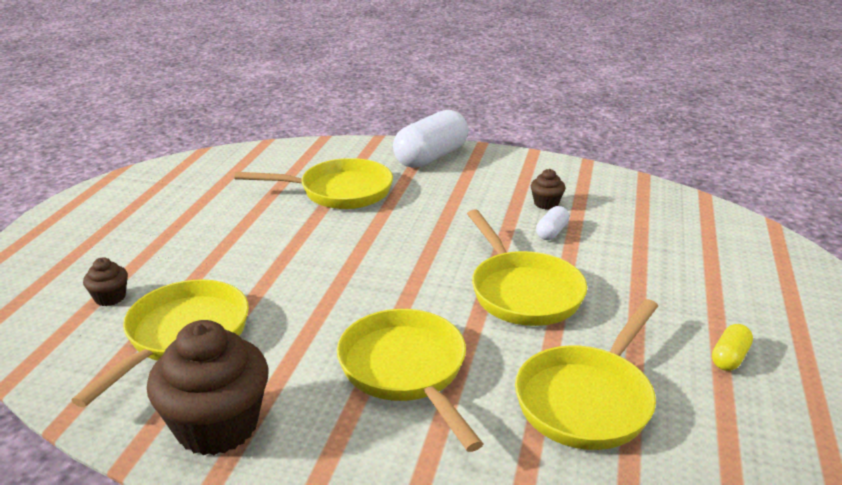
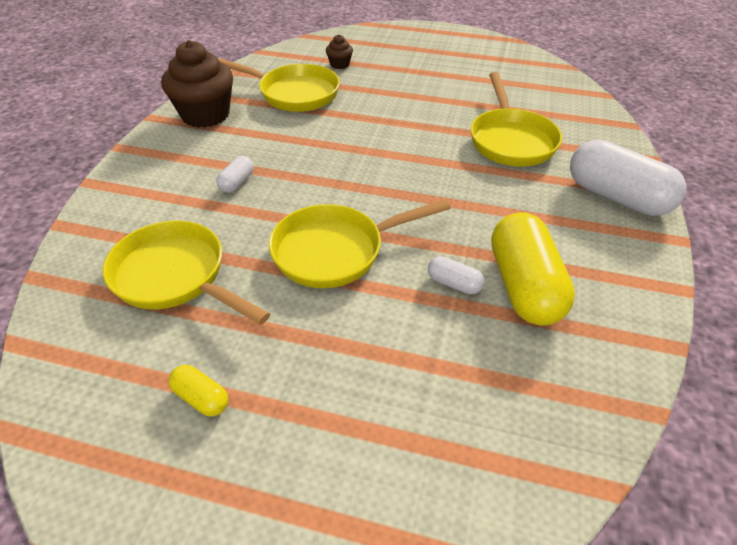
camera: 90 degrees right, 15 degrees up
(406, 370) = (237, 182): yellow pan -> white capsule
(546, 203) = (524, 286): brown cupcake -> yellow capsule

